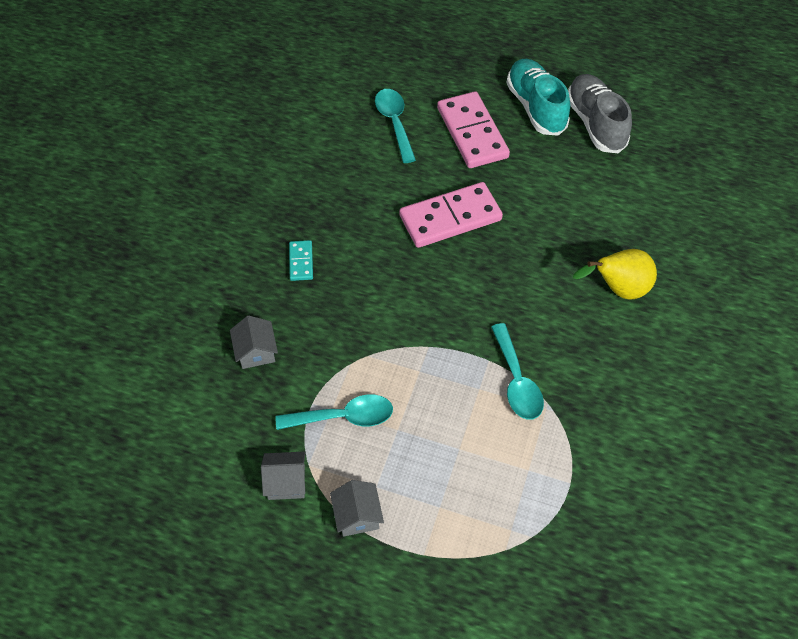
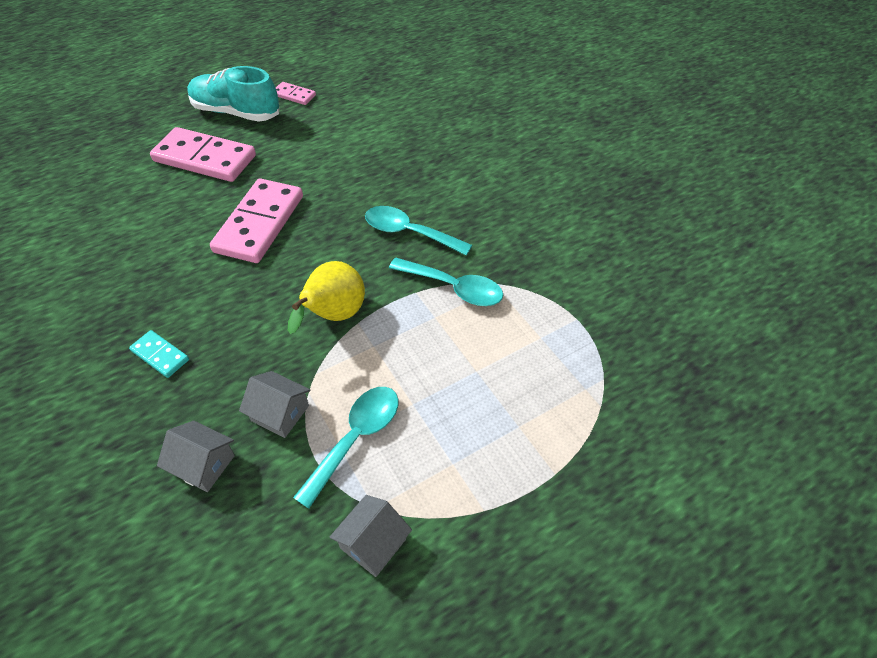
camera: 50 degrees left, 5 degrees down
(357, 515) = (468, 502): grey house -> grey house (280, 413)
(394, 123) = (125, 194): turquoise spoon -> turquoise spoon (409, 233)
(595, 123) = (294, 95): grey shoe -> pink domino
(618, 289) = (441, 177): yellow pear -> yellow pear (333, 316)

